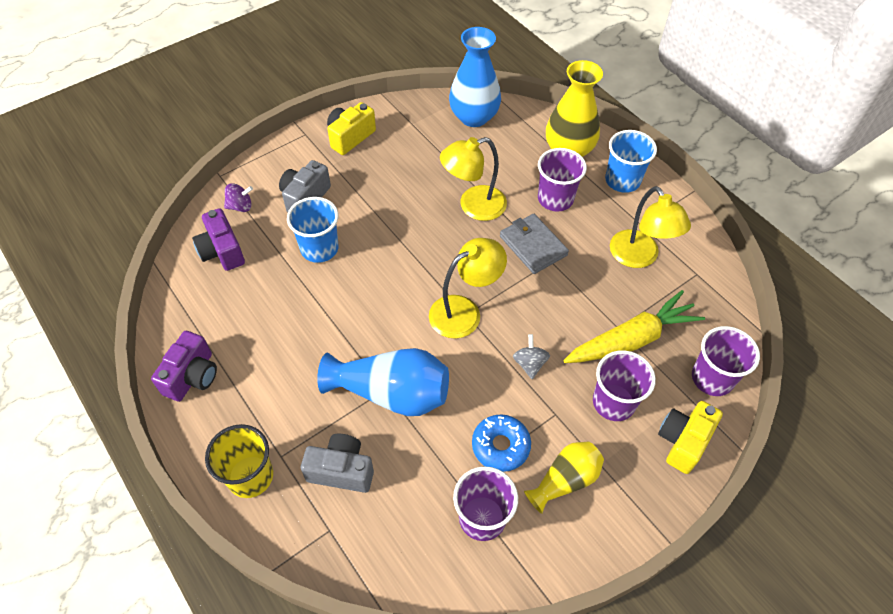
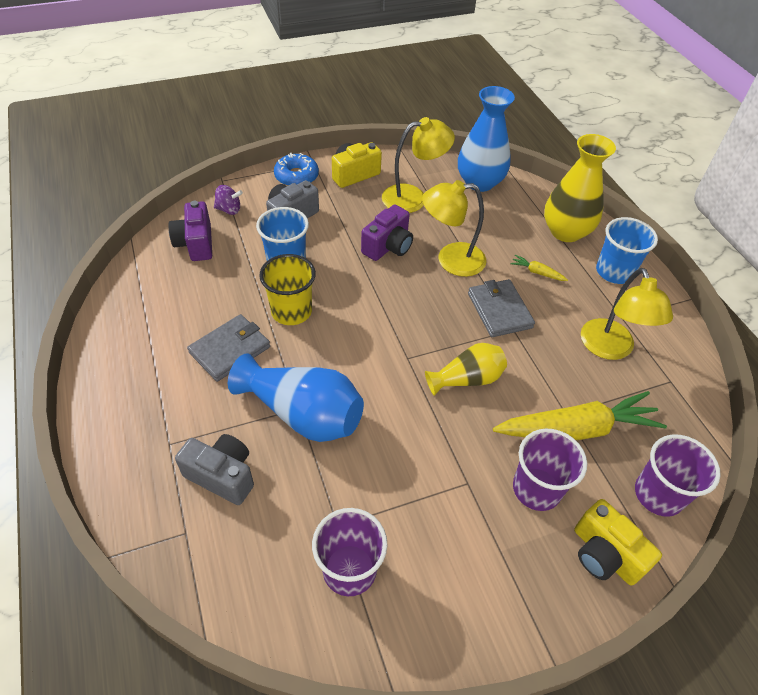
camera: 15 degrees right, 5 degrees down
(192, 376) = (119, 346): purple camera -> purple camera (388, 246)
(250, 476) = (131, 455): yellow cup -> yellow cup (291, 311)
(300, 351) = (230, 350): none -> grey wallet
(464, 311) = (406, 355): yellow lamp -> yellow lamp (413, 197)
(500, 446) = (396, 499): blue donut -> blue donut (296, 176)
(529, 364) = (457, 423): grey spinning top -> none
(555, 199) = (537, 272): purple cup -> yellow carrot
(565, 480) = (455, 557): yellow vase -> yellow vase (467, 379)
(683, 441) = (604, 554): yellow camera -> yellow camera turned 90 degrees counterclockwise

